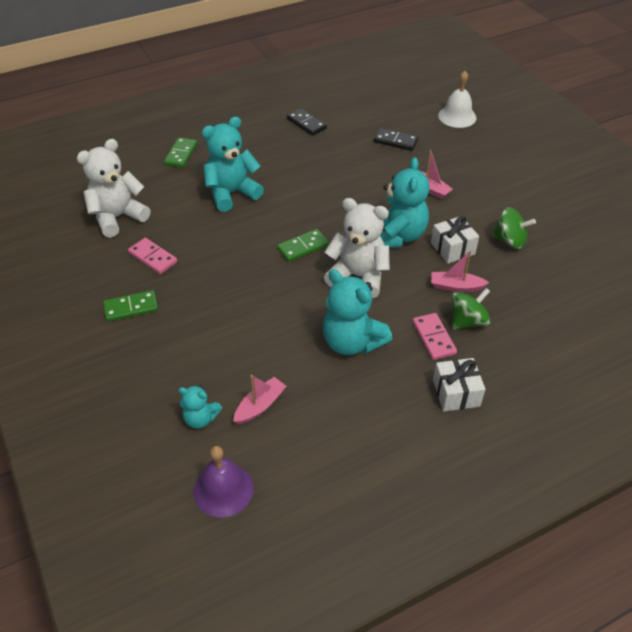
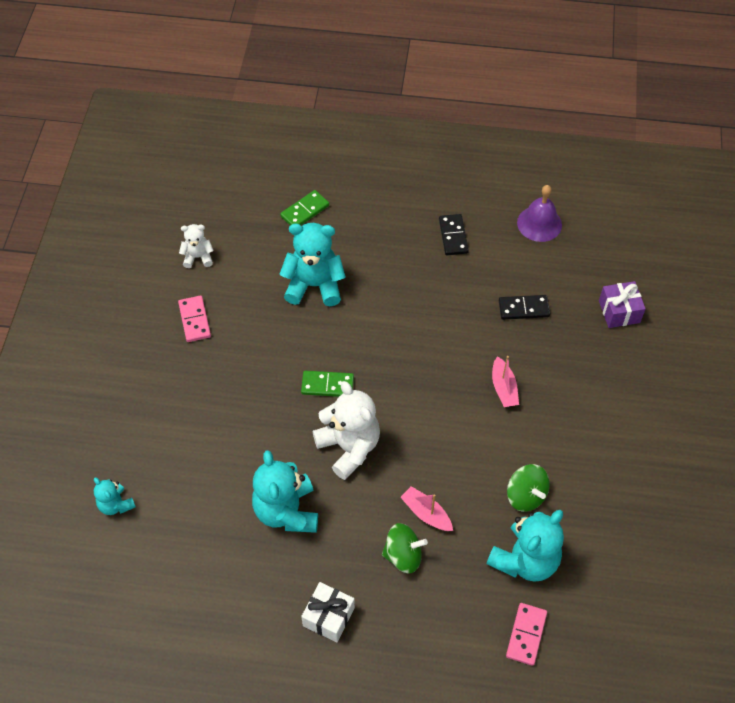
camera: 35 degrees right, 10 degrees up
(118, 217) = (198, 257): white teddy bear -> white teddy bear, size x0.54
(131, 308) = (141, 363): green domino -> none
(223, 489) = (86, 577): purple bell -> purple bell (539, 223)
(260, 406) = (167, 523): pink boat -> none
(395, 141) = (523, 308): black domino -> black domino turned 60 degrees counterclockwise
(398, 236) = (423, 425): turquoise teddy bear -> turquoise teddy bear (525, 560)
(433, 338) = (358, 552): pink domino -> pink domino (526, 634)
(452, 248) = (462, 470): white gift -> none
(457, 116) = (619, 311): white bell -> purple gift

